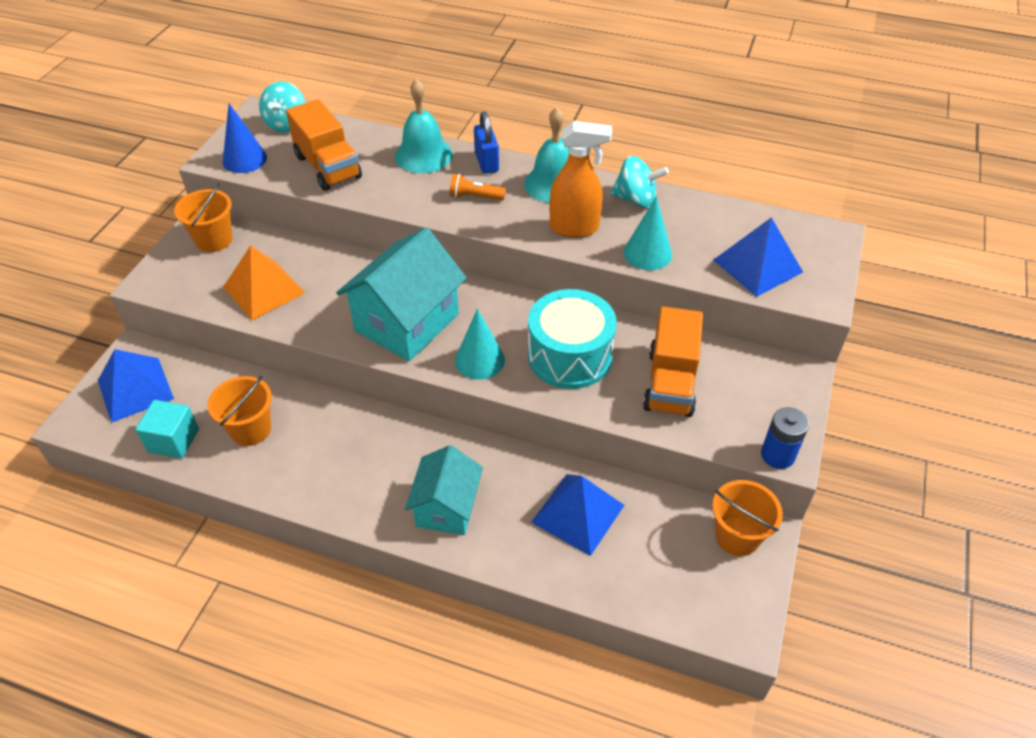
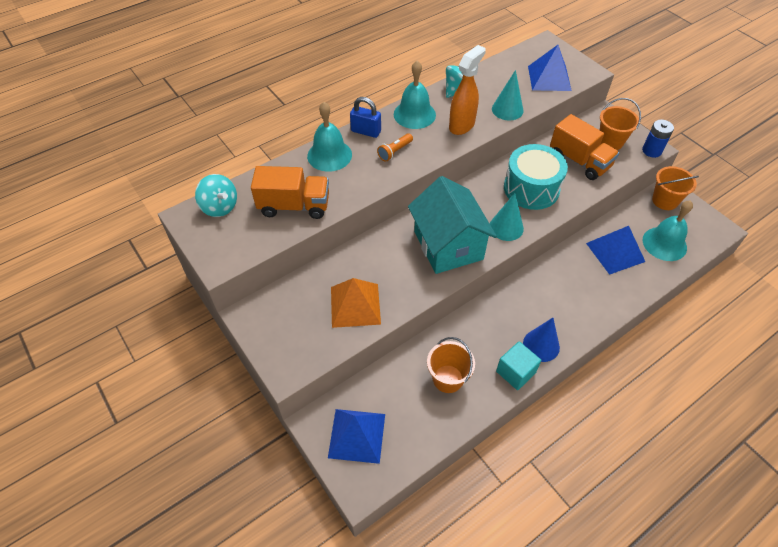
camera: 55 degrees left, 5 degrees up
(173, 440) = (426, 429): turquoise cube -> turquoise cube (515, 372)
(214, 240) = (274, 313): orange bucket -> orange bucket (610, 142)
(244, 159) = (238, 246): blue cone -> blue cone (541, 345)
(447, 507) = (576, 306): turquoise house -> none
(646, 567) = (664, 243): none -> turquoise bell

